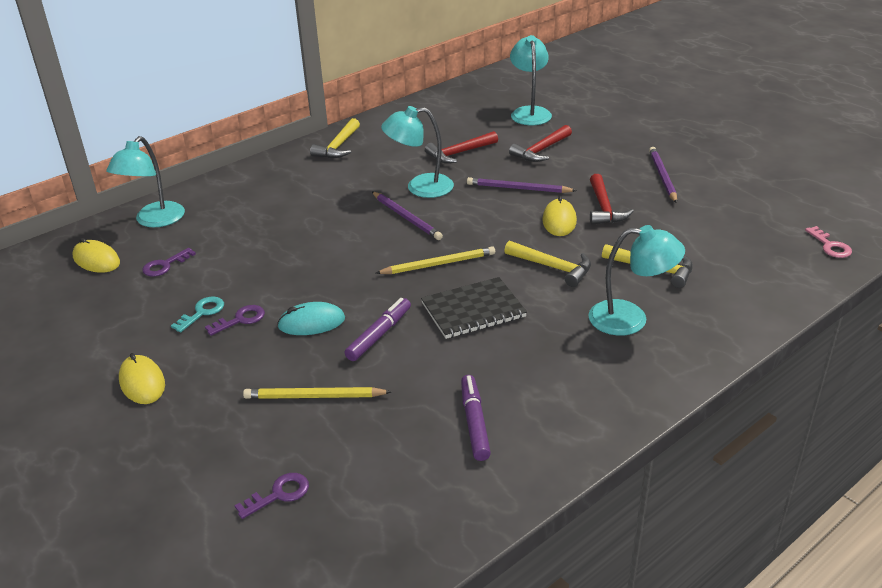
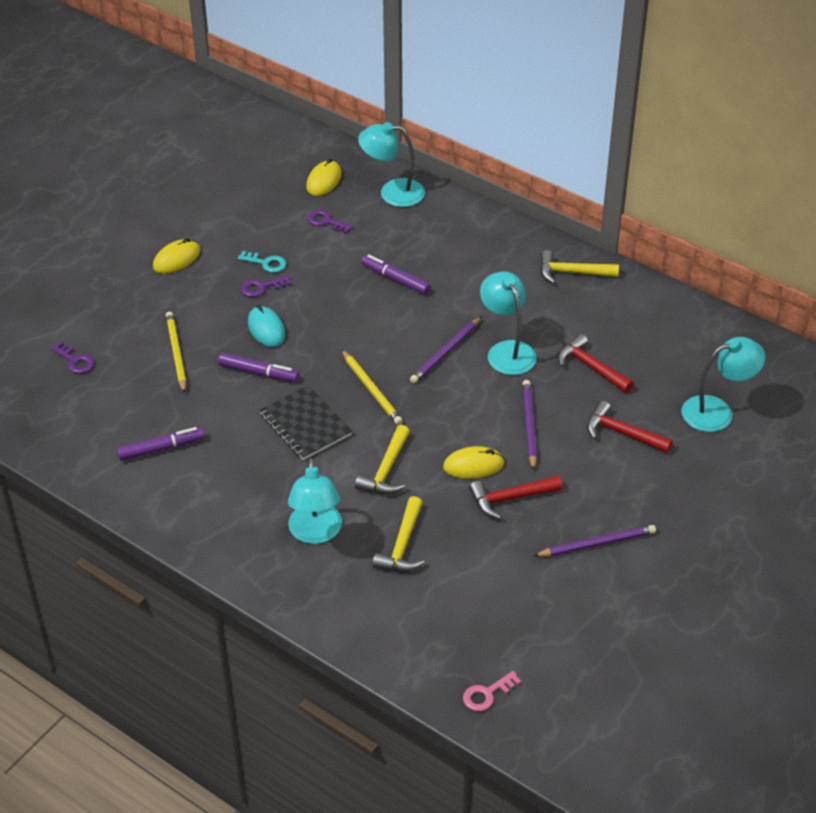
camera: 75 degrees right, 10 degrees up
(240, 320) = (261, 287): purple key -> purple key turned 120 degrees clockwise
(287, 233) = (395, 279): none -> purple marker

